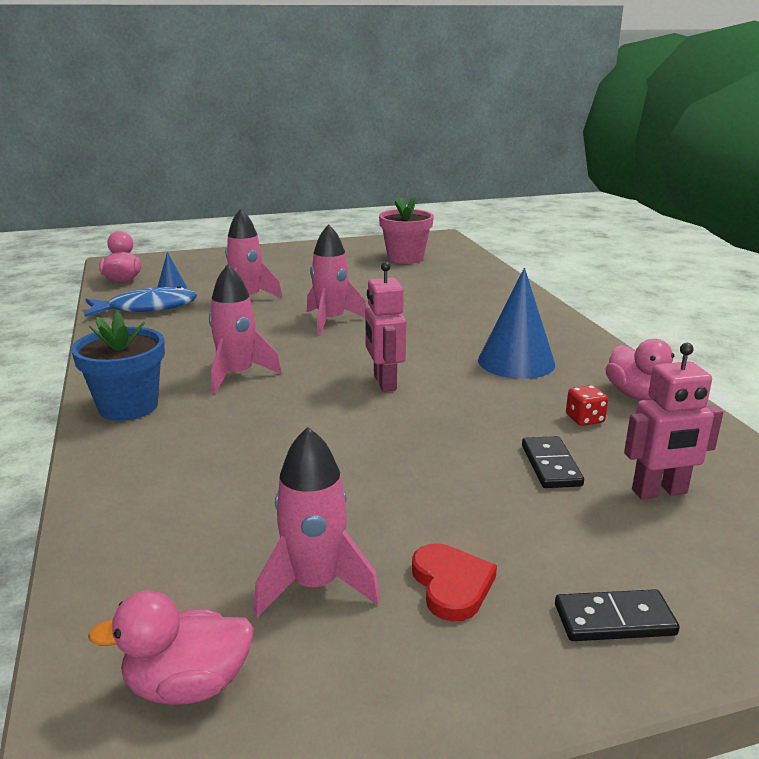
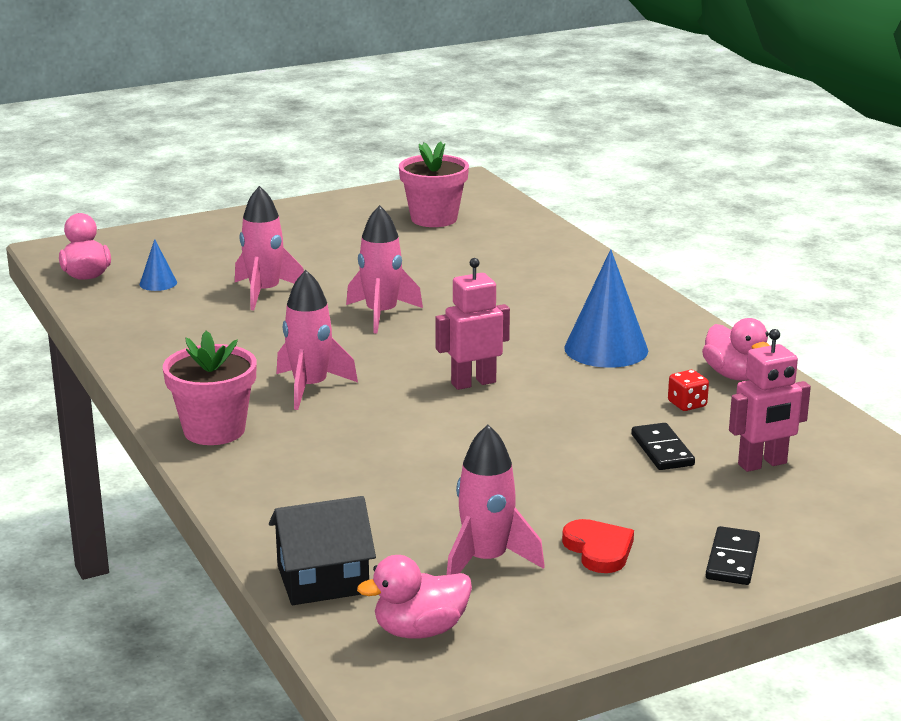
camera: 10 degrees left, 0 degrees up
(119, 590) = (322, 580): none -> black house
(128, 407) = (214, 430): blue flower pot -> pink flower pot
(147, 308) = (147, 313): blue fish -> none
(384, 382) = (473, 383): pink robot -> pink robot turned 90 degrees clockwise
(614, 620) = (732, 559): black domino -> black domino turned 60 degrees counterclockwise

